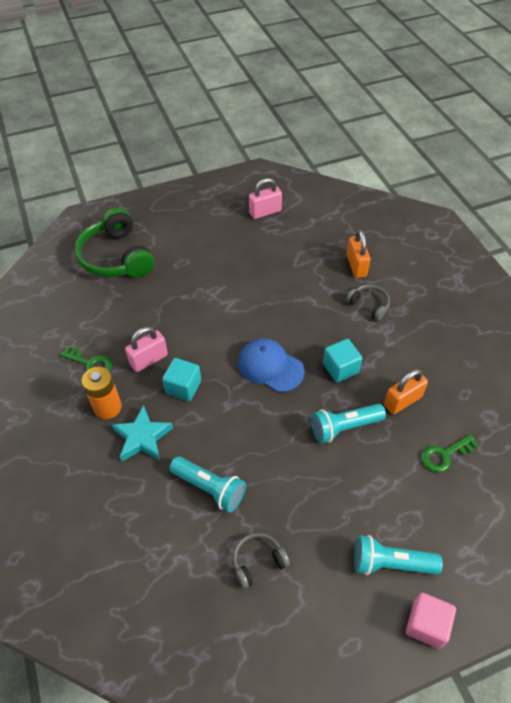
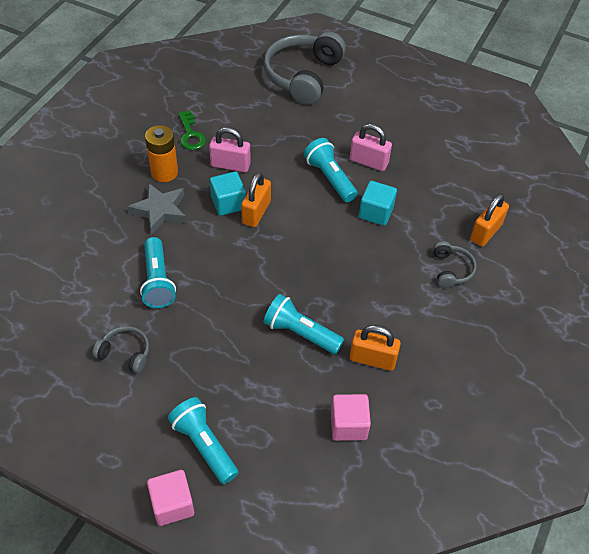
camera: 45 degrees right, 0 degrees up
(116, 257) = (303, 76): green headphones -> grey headphones
(142, 437) = (160, 211): turquoise star -> grey star
(211, 376) = (256, 212): none -> orange padlock
(226, 311) = (330, 178): none -> turquoise flashlight
(265, 212) = (467, 130): pink padlock -> pink padlock (368, 162)
(270, 366) = (307, 244): blue cap -> none
(340, 368) = (358, 292): turquoise cube -> turquoise cube (376, 212)
(444, 455) = (348, 425): green key -> pink cube

